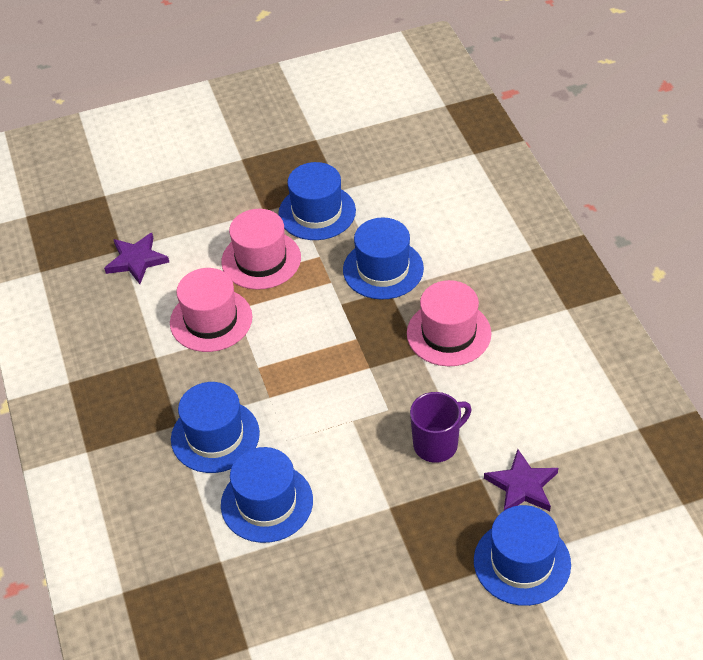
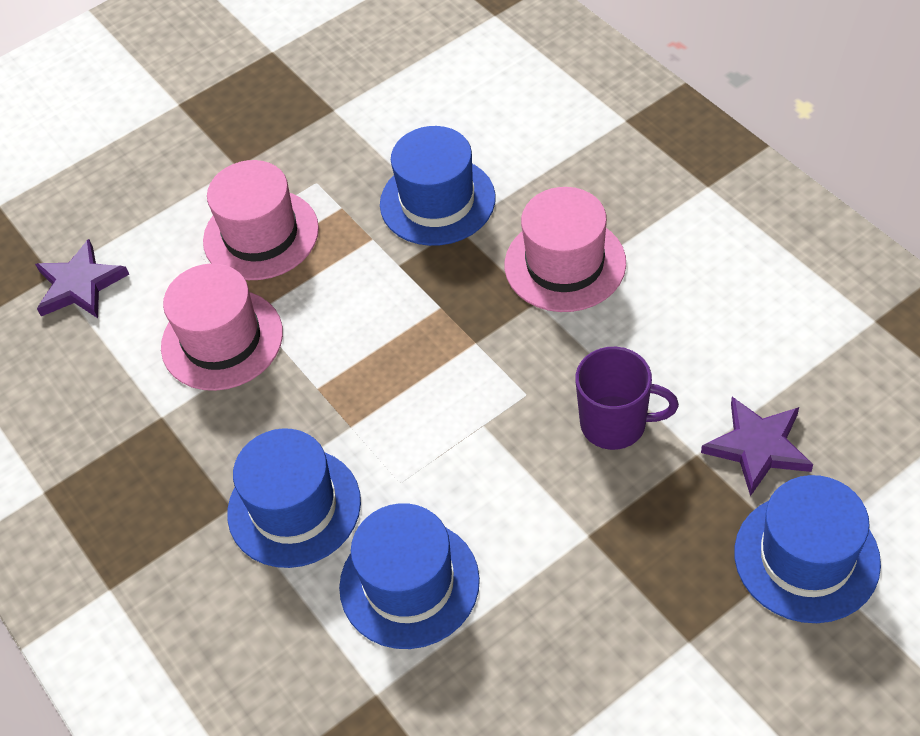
camera: 15 degrees left, 5 degrees up
(317, 212) = (313, 148): blue hat -> none
(437, 444) = (615, 424): purple mug -> purple mug turned 60 degrees clockwise

